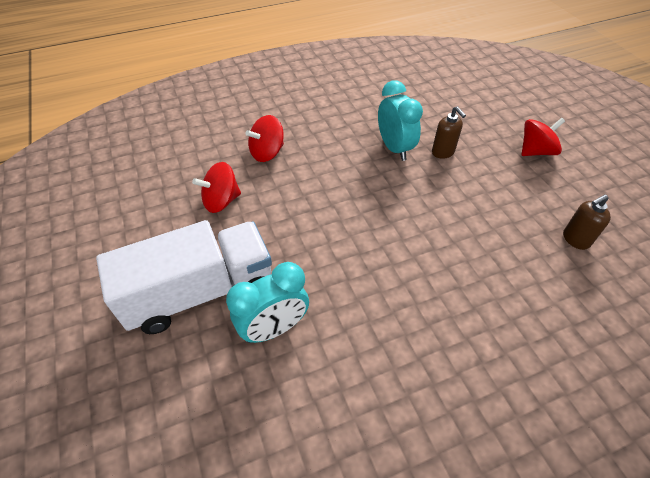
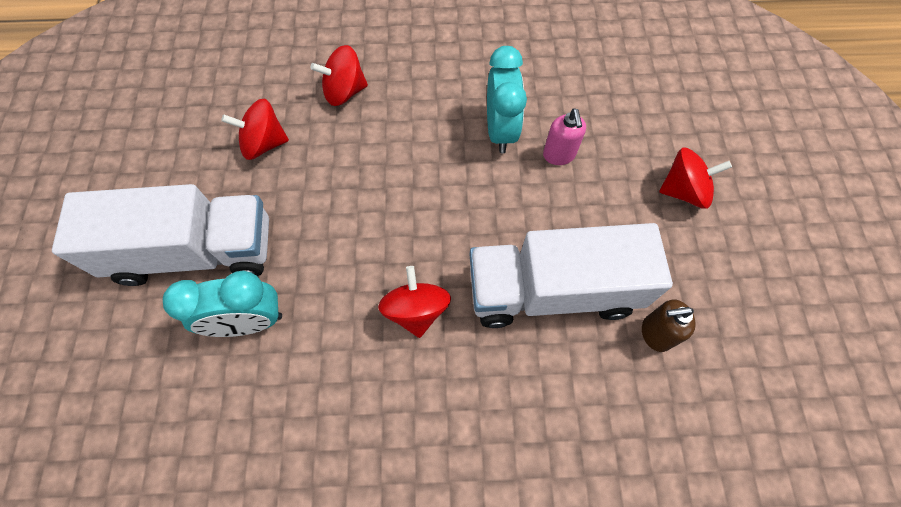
camera: 20 degrees right, 15 degrees up
(402, 277) = (416, 310): none -> red spinning top
(443, 152) = (559, 155): brown soap dispenser -> pink soap dispenser
(491, 234) = (553, 291): none -> white truck

